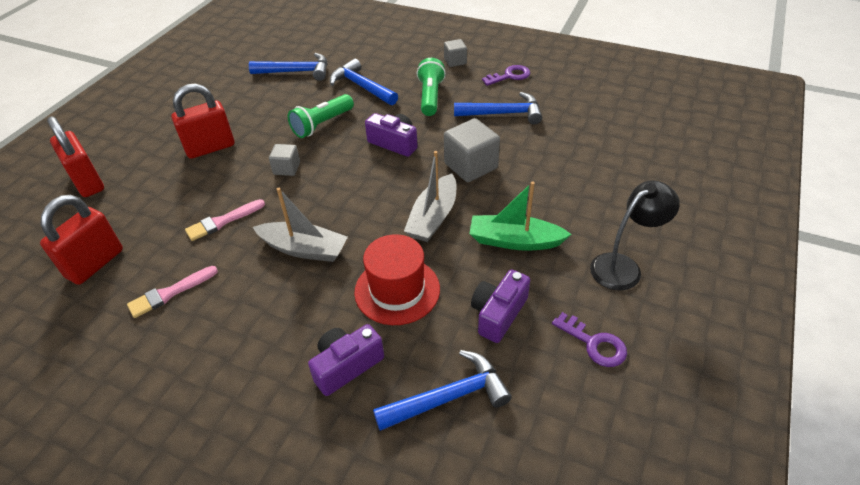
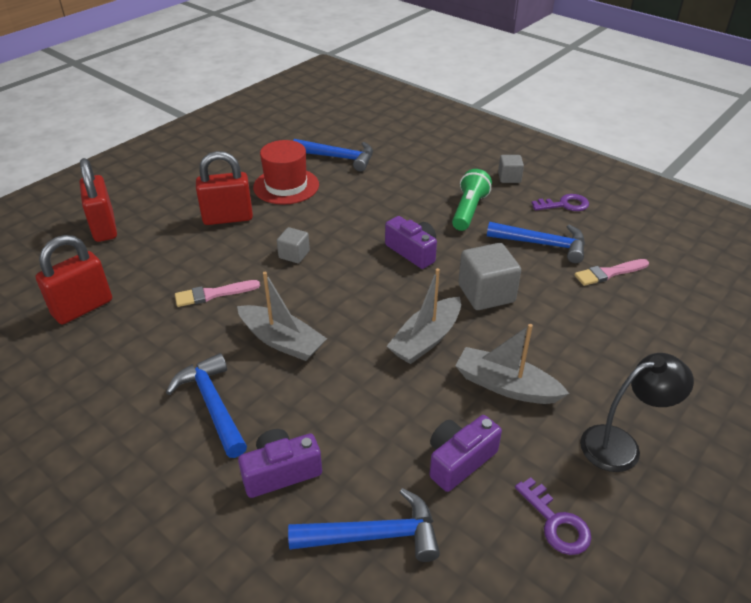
camera: 15 degrees right, 5 degrees down
(170, 293) = (139, 353): pink brush -> pink brush (609, 273)
(322, 124) = (345, 217): green flashlight -> none
(362, 86) = (400, 186): blue hammer -> blue hammer (213, 405)
(397, 290) = (360, 407): red hat -> red hat (286, 186)
(514, 241) = (505, 386): green boat -> grey boat

